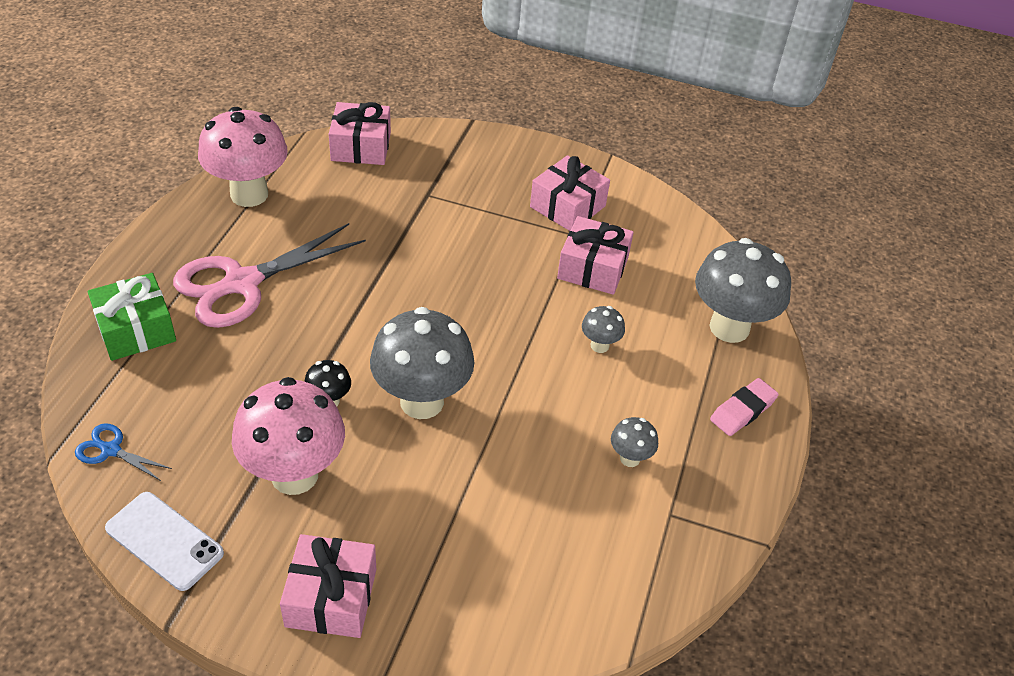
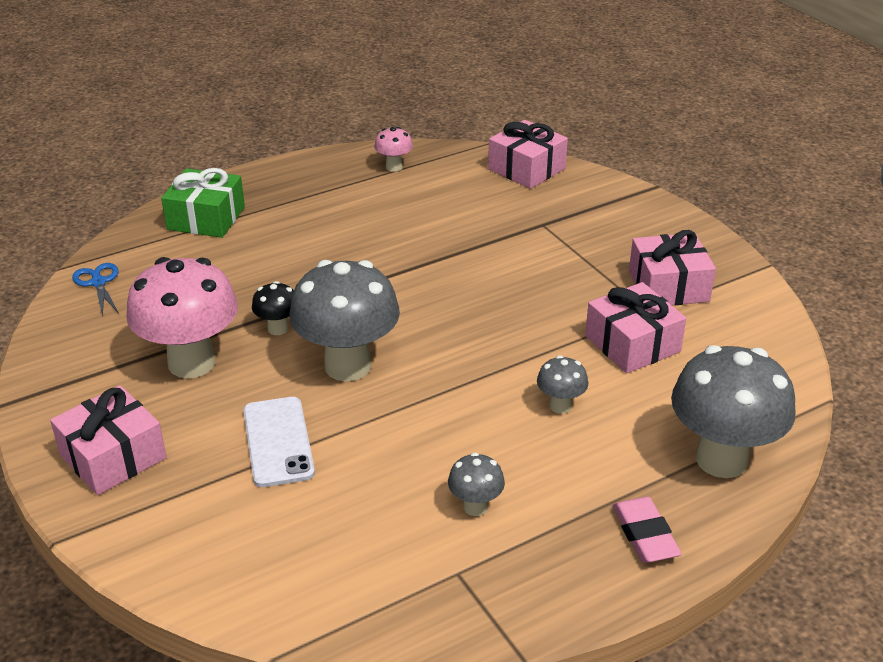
camera: 45 degrees right, 10 degrees down
(164, 541) = (59, 355): white phone -> white phone (278, 441)
(242, 283) = (315, 222): pink scissors -> none
(249, 194) = (394, 167): pink mushroom -> pink mushroom, size x0.46
(743, 410) = (644, 535): pink eraser -> pink eraser turned 75 degrees clockwise

